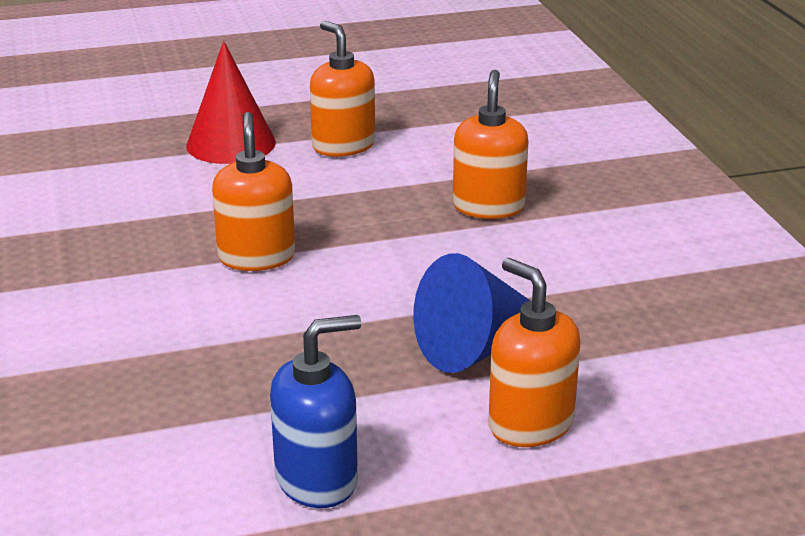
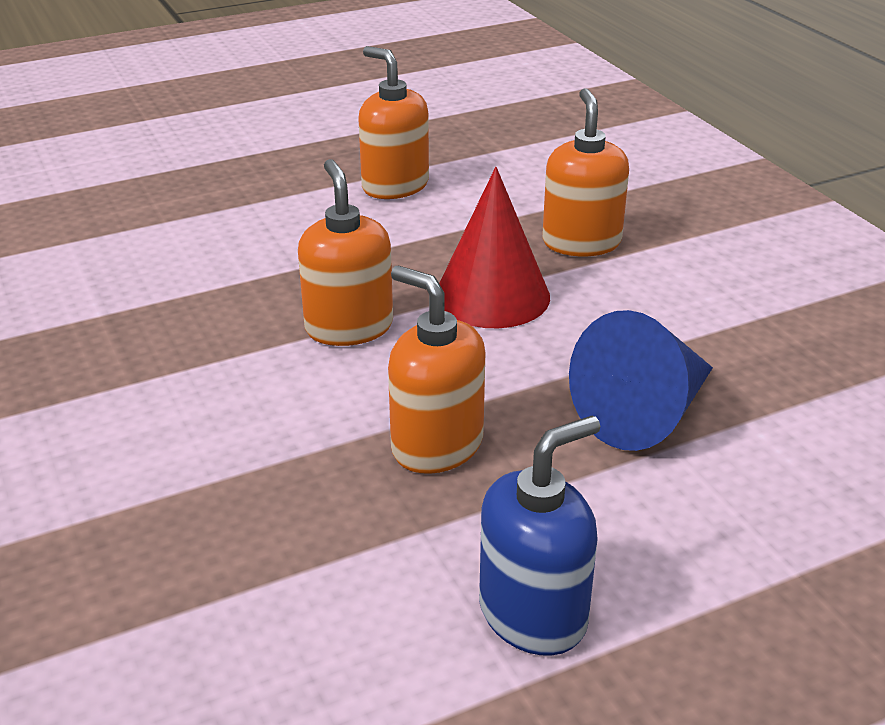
camera: 10 degrees left, 5 degrees up
(231, 144) = (269, 194): red cone -> red cone (492, 296)
(530, 424) = (747, 505): orange soap dispenser -> orange soap dispenser (436, 445)

